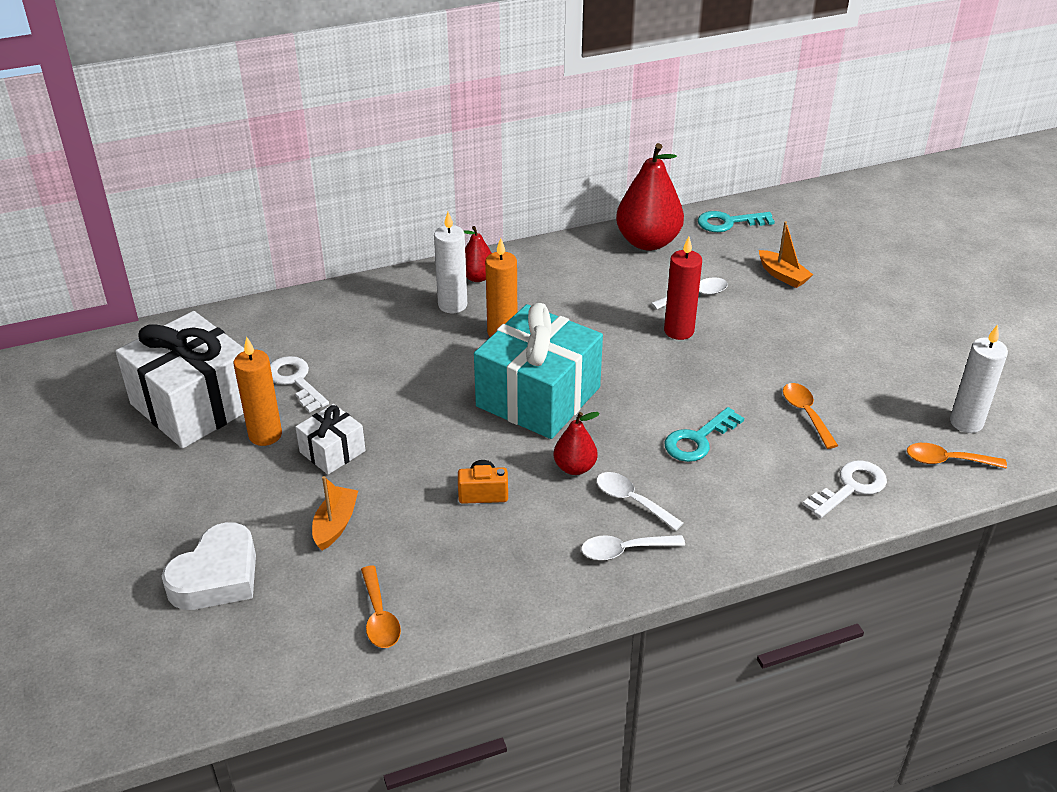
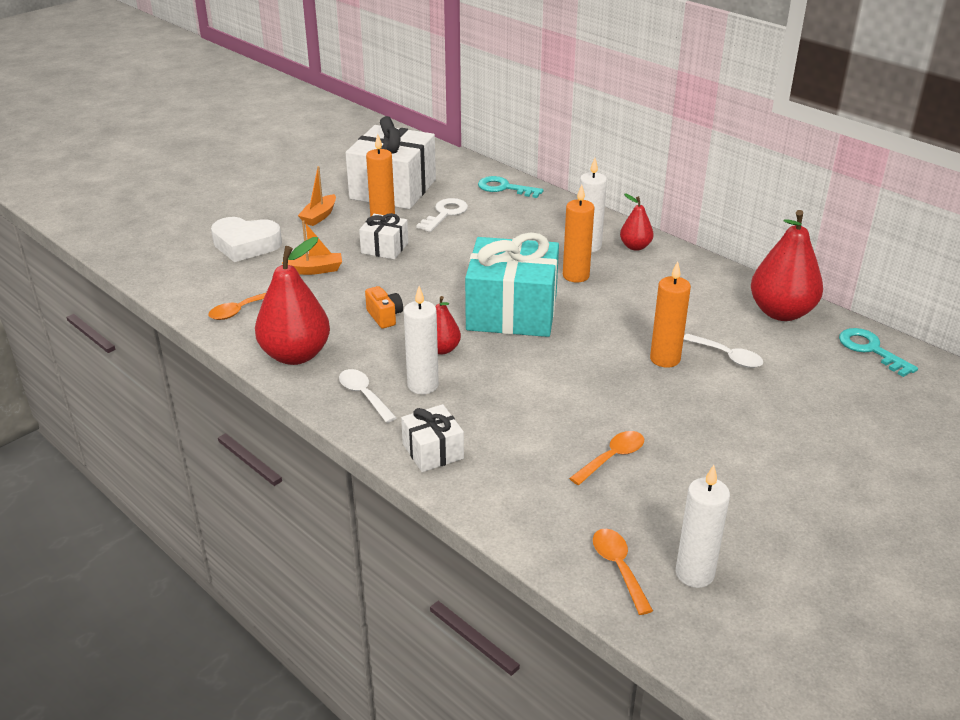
camera: 65 degrees right, 5 degrees down
(513, 588) = (295, 355): none -> red pear
(631, 500) = (423, 385): white spoon -> white candle
(679, 331) = (665, 359): red candle -> orange candle
(698, 439) = (524, 402): turquoise key -> turquoise key (504, 188)
(745, 525) = (433, 451): none -> white gift
(782, 275) = (819, 401): orange boat -> orange boat (319, 216)
(850, 487) = (527, 505): white key -> none

